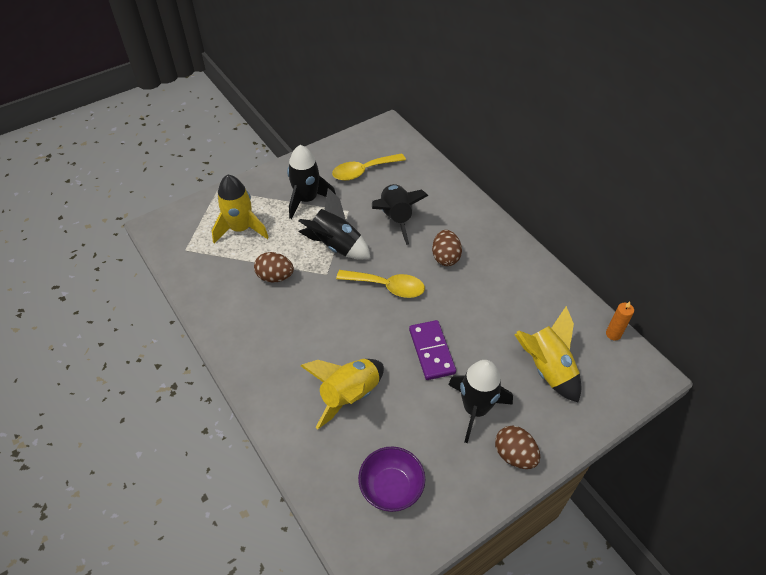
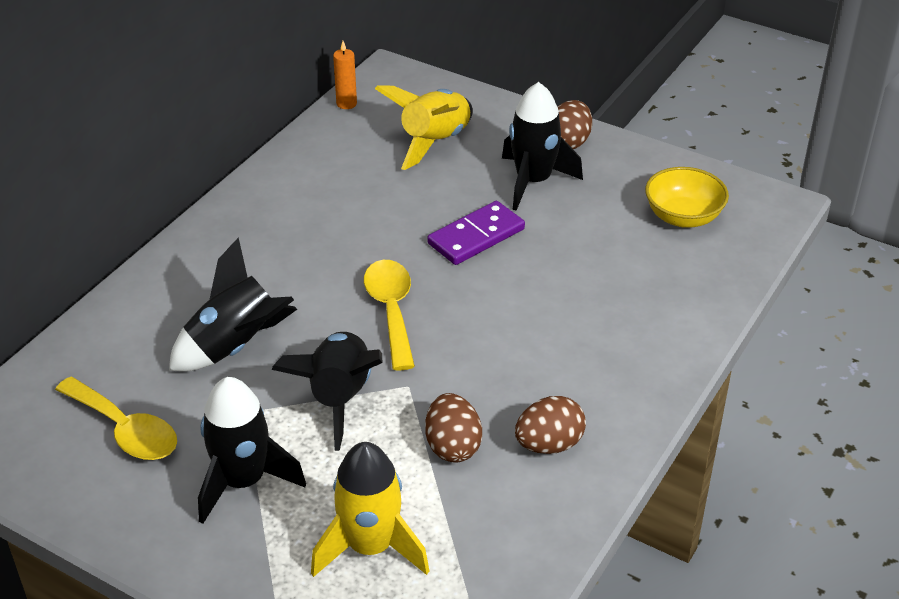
camera: 115 degrees left, 10 degrees down
(349, 395) = (598, 287): yellow rocket -> none
(391, 487) = (683, 217): purple bowl -> yellow bowl
(445, 257) = (295, 268): brown egg -> brown egg (549, 444)

